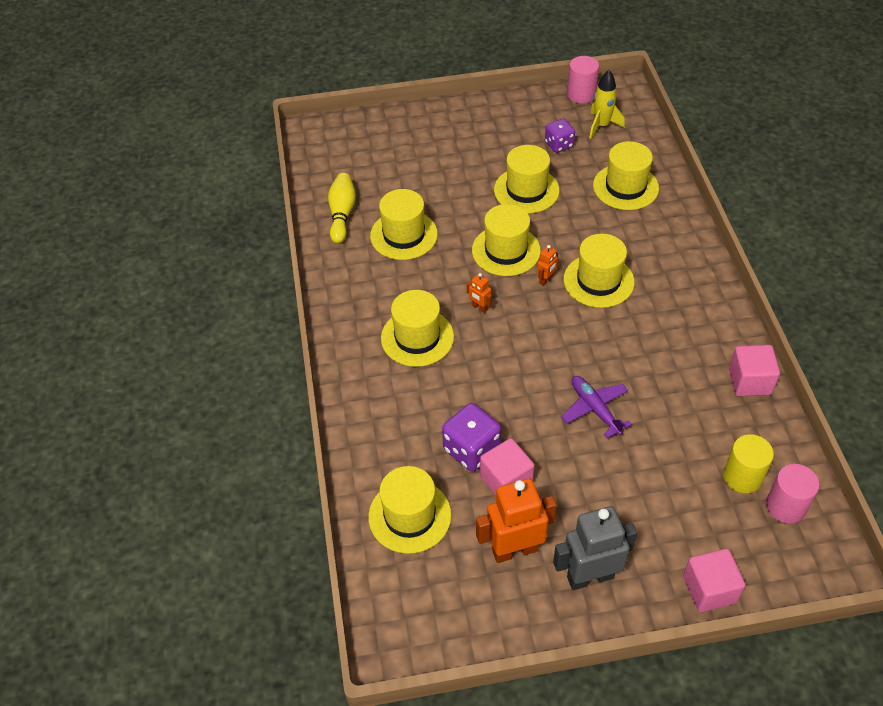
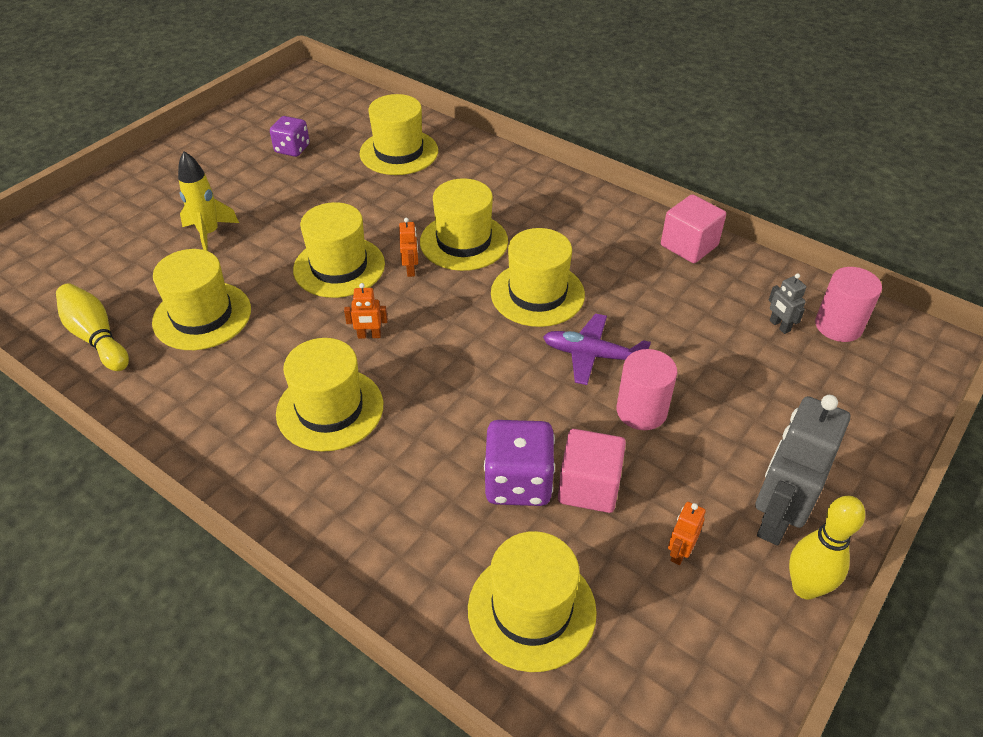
camera: 45 degrees left, 5 degrees down
(514, 550) = (679, 552): orange robot -> orange robot, size x0.45
(526, 190) = (301, 203): yellow hat -> yellow hat (537, 294)
(560, 621) = (805, 587): none -> yellow bowling pin
(581, 94) = (269, 99): pink cylinder -> pink cylinder (641, 411)
(601, 126) = (319, 115): yellow rocket -> yellow rocket (209, 234)
(709, 589) = (876, 443): pink cube -> none
(742, 477) = (779, 326): yellow cylinder -> grey robot

